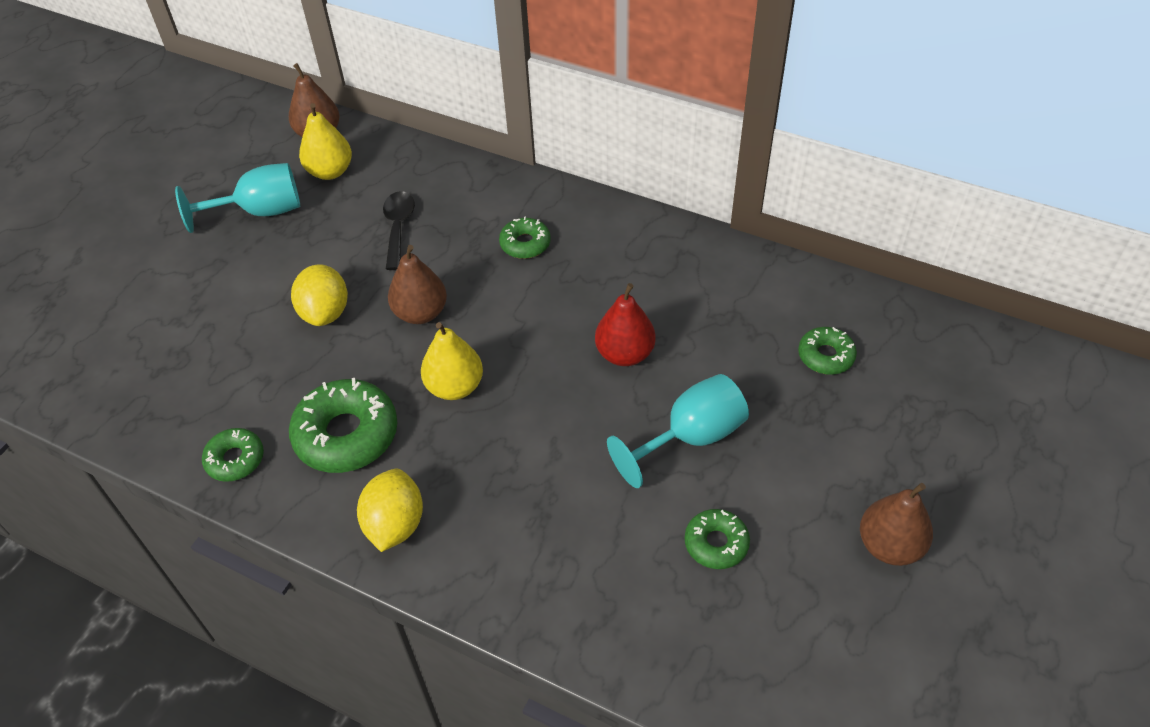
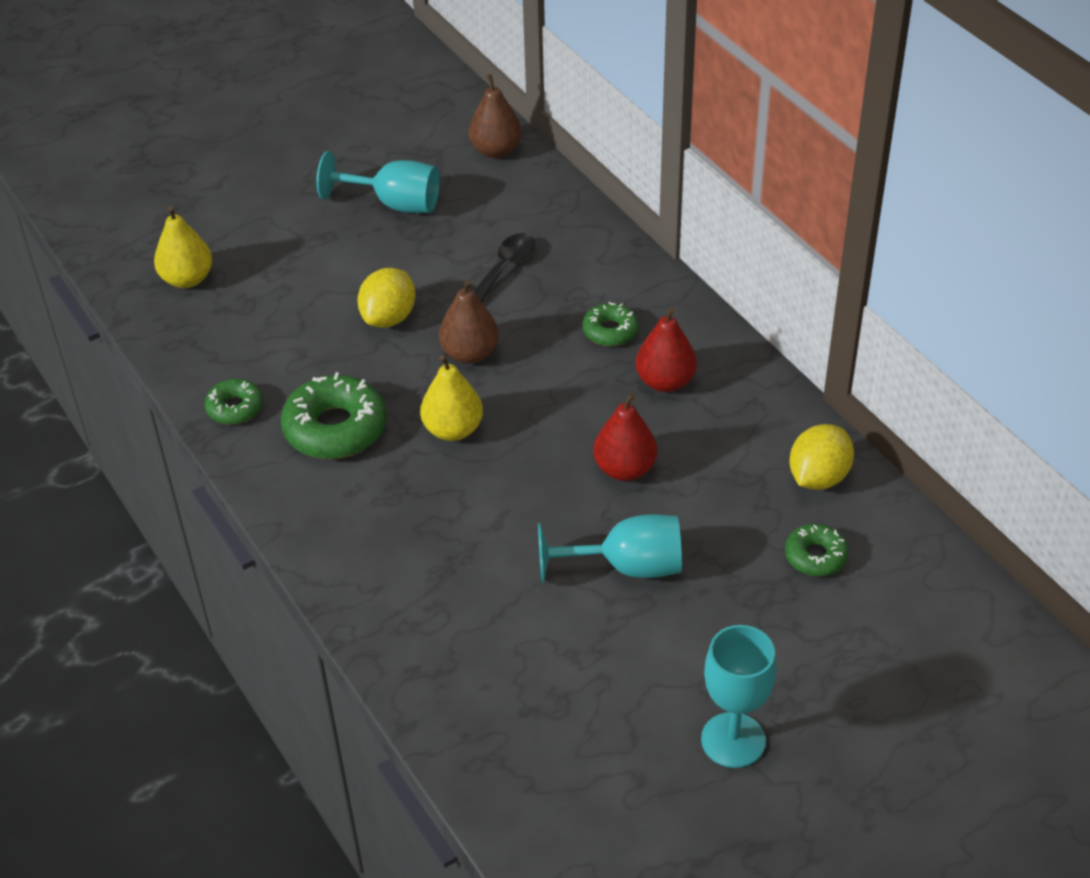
camera: 30 degrees right, 5 degrees down
(330, 171) = (481, 191): yellow pear -> yellow pear (187, 279)
(395, 524) = (324, 518): yellow lemon -> yellow lemon (818, 477)
(601, 266) = (665, 381): none -> red pear
(716, 543) = (578, 662): green donut -> none
(889, 546) = (733, 740): brown pear -> turquoise goblet

